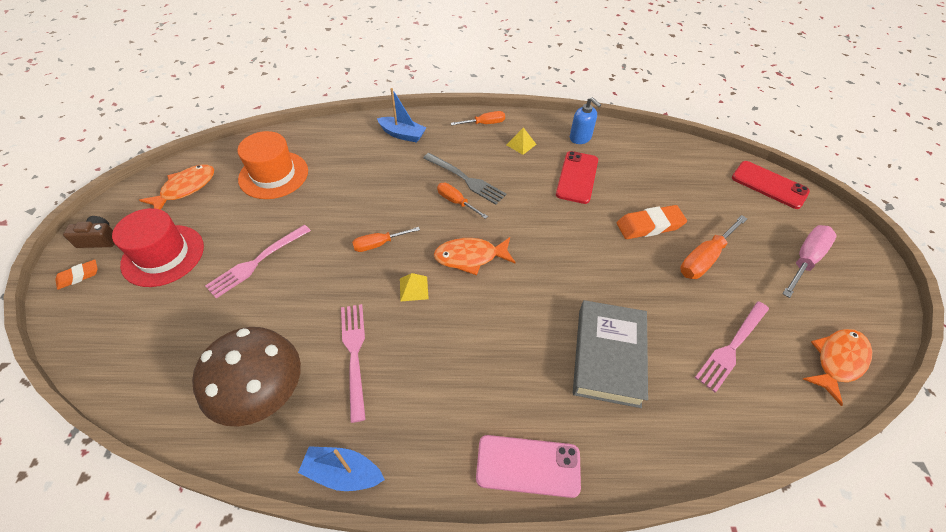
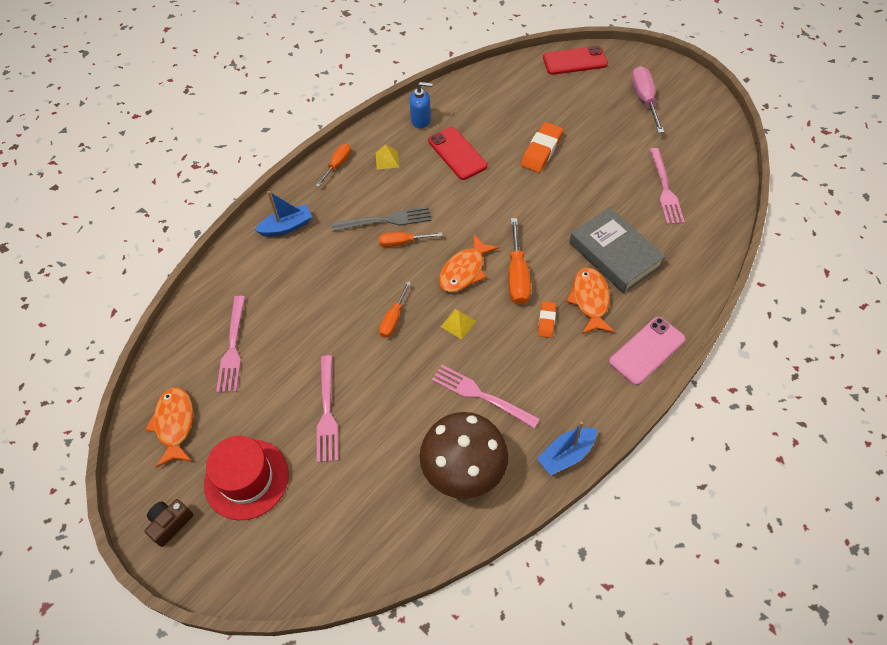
camera: 45 degrees left, 5 degrees up
(78, 276) = (204, 557): orange eraser -> orange eraser (546, 321)
(273, 175) = (233, 347): orange hat -> pink fork
(705, 258) = (595, 145): orange screwdriver -> orange screwdriver (517, 275)
(837, 361) = (717, 150): orange fish -> orange fish (590, 300)

